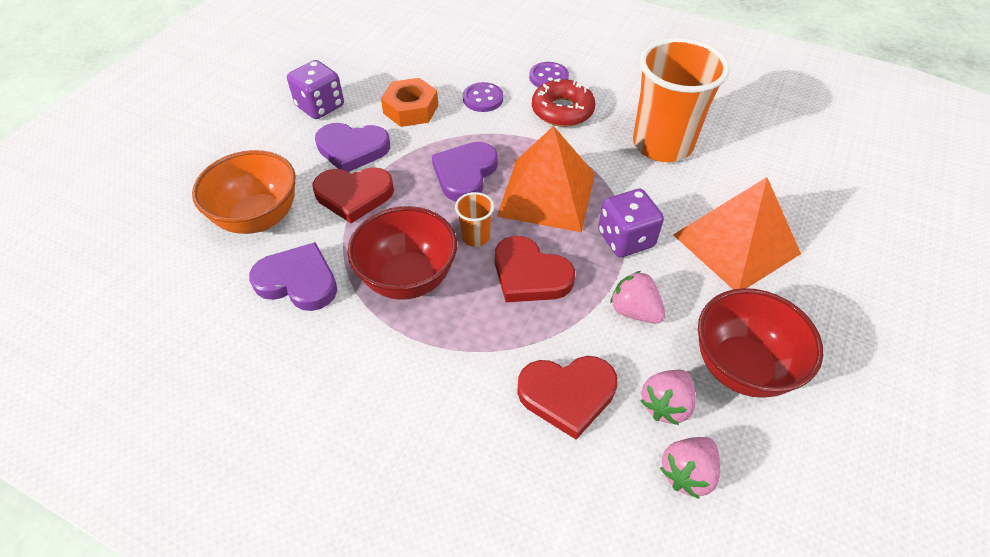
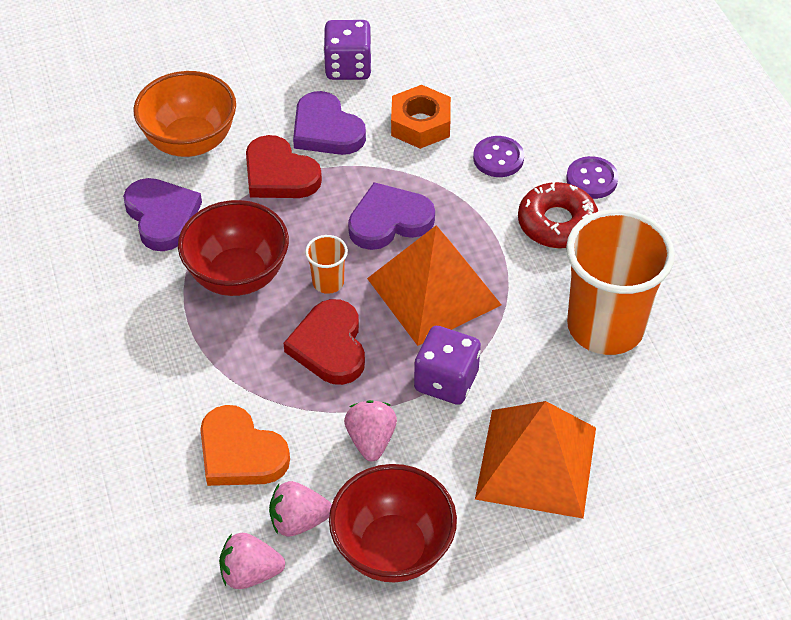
camera: 45 degrees right, 0 degrees up
(567, 395) = (240, 453): red heart -> orange heart

